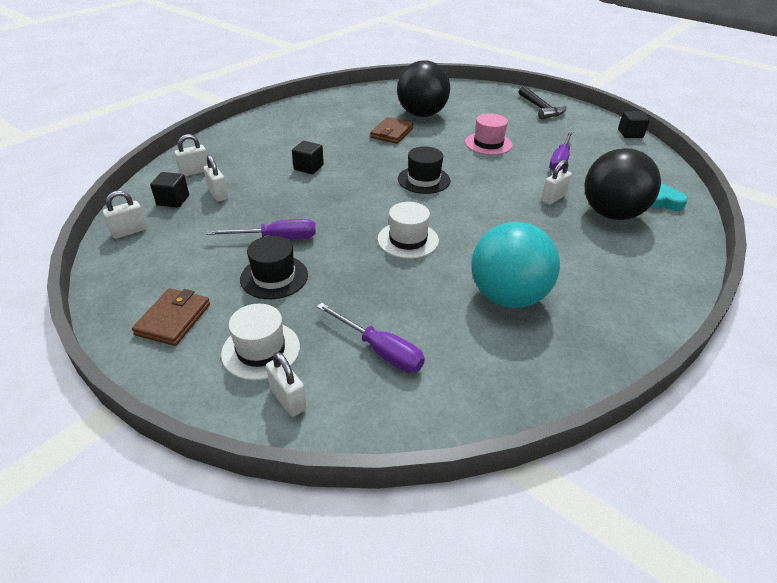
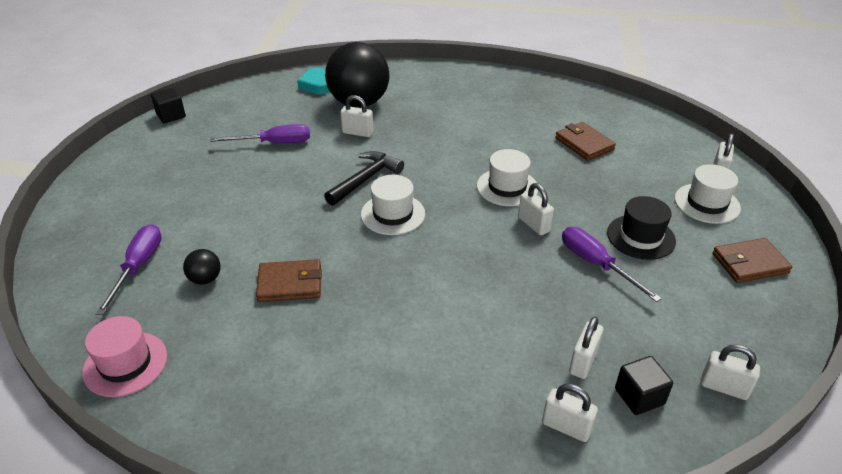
camera: 120 degrees left, 0 degrees up
(308, 167) = (448, 315): black cube -> none
(349, 231) = (533, 225): none -> white padlock
(380, 350) = (636, 156): purple screwdriver -> purple screwdriver (138, 267)
(422, 114) = (205, 279): black ball -> black ball, size x0.41
(424, 180) = (393, 214): black hat -> white hat
(435, 322) = (584, 144): none -> brown wallet
(488, 144) = (265, 196): pink hat -> pink hat (125, 364)
(507, 297) = (522, 124): turquoise ball -> none
(540, 108) = (123, 184): black hammer -> black hammer (365, 179)

